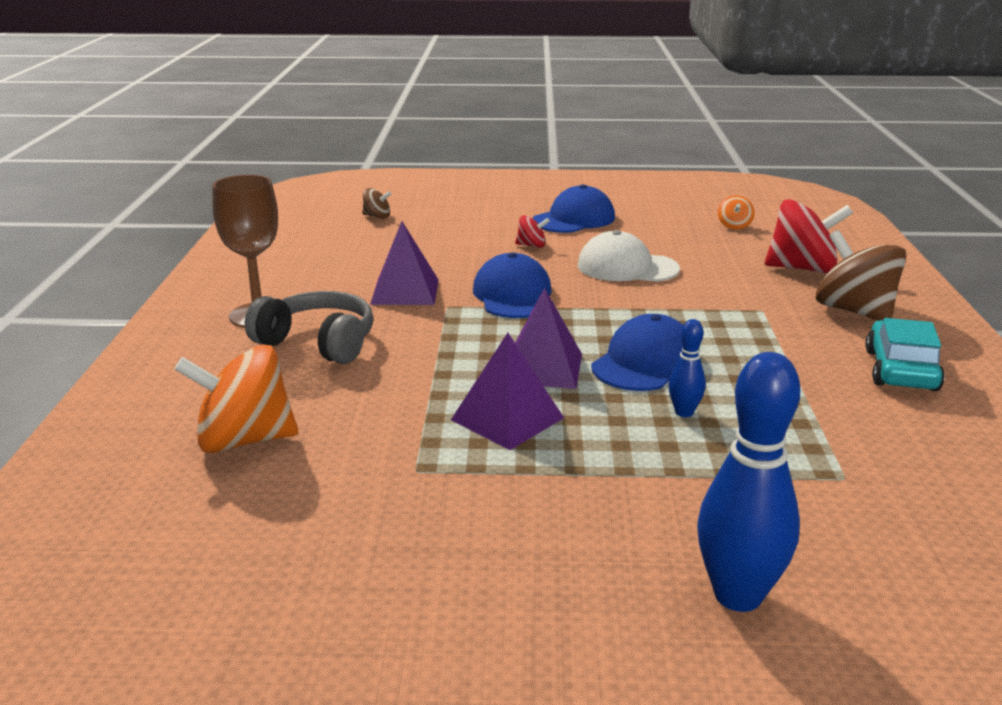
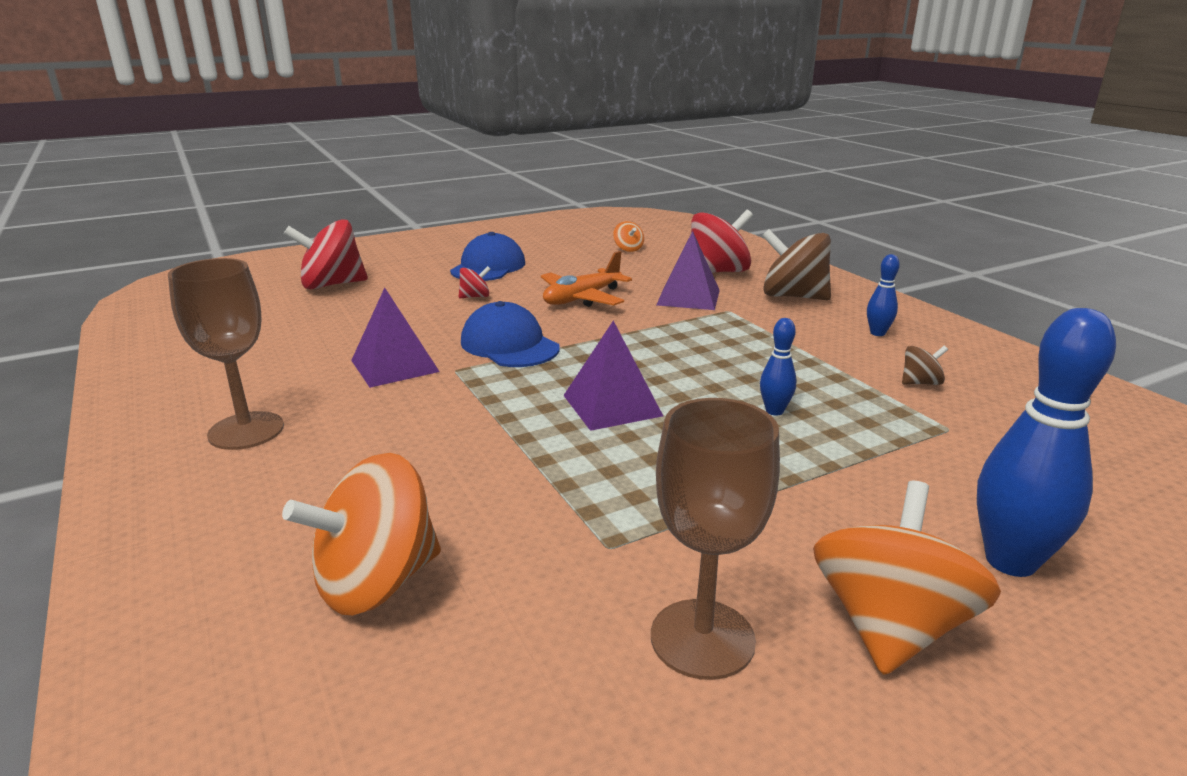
camera: 30 degrees left, 0 degrees up
(318, 343) = (352, 442): grey headphones -> none
(377, 216) = (284, 299): brown spinning top -> brown spinning top (920, 383)
(411, 550) = (702, 638): none -> brown goblet
(425, 211) = (332, 285): none -> red spinning top
(507, 419) = (636, 463): purple pyramid -> purple pyramid (688, 297)
(562, 596) = (889, 626): none -> orange spinning top
(627, 267) = (582, 298): white cap -> orange plane
(645, 362) = (693, 376): blue cap -> none
(900, 370) = (877, 333): turquoise car -> blue bowling pin

